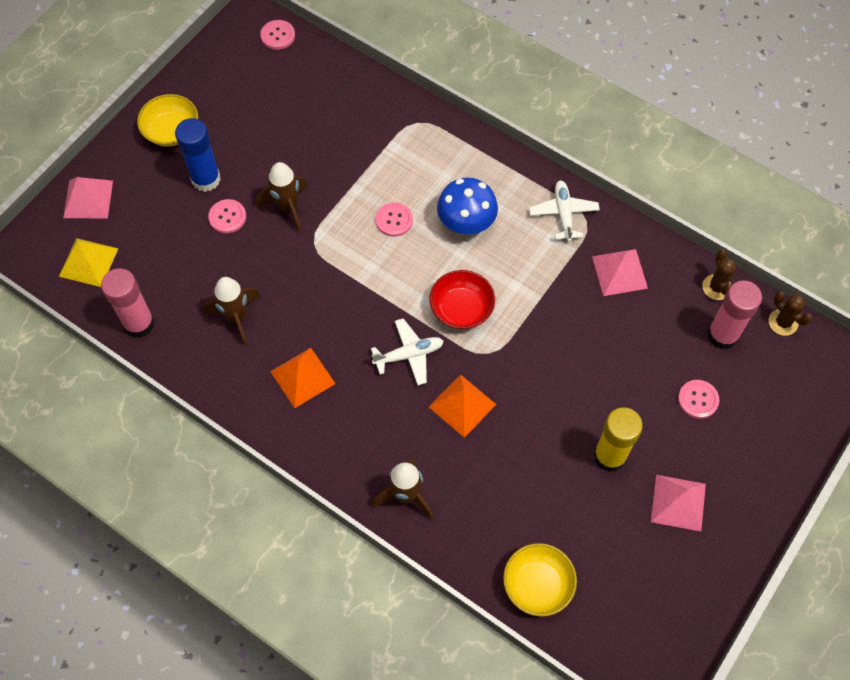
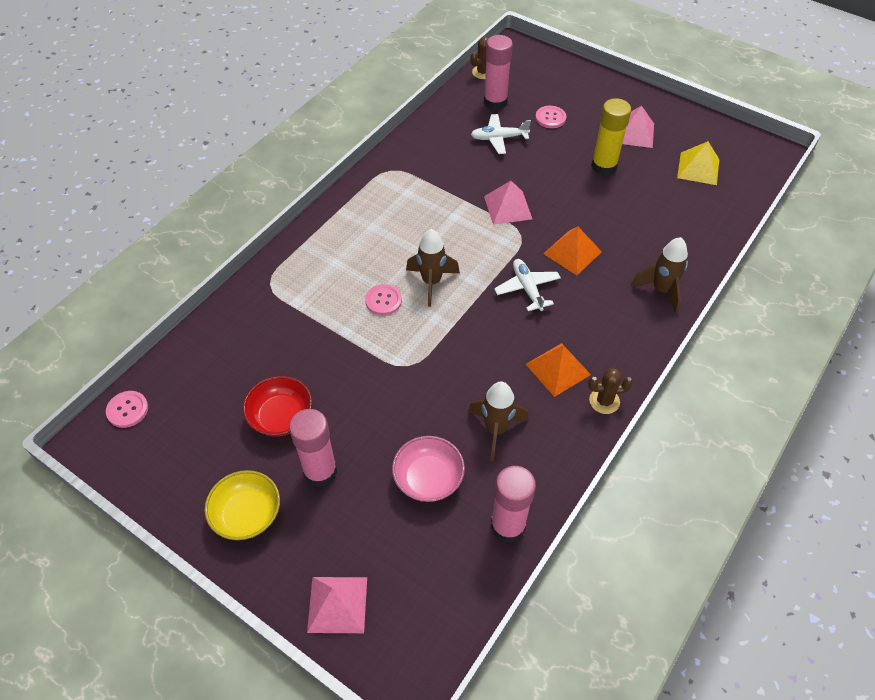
camera: 90 degrees left, 10 degrees down
(88, 262) = (428, 592): yellow pyramid -> yellow pyramid (698, 168)
(191, 261) = (428, 478): none -> pink bowl
(206, 179) = (320, 471): blue glue stick -> pink glue stick
(227, 217) = (372, 446): pink button -> none
(287, 207) = (363, 390): brown rocket -> brown rocket (431, 282)
(461, 309) = (478, 252): red bowl -> red bowl (281, 417)
(466, 222) = (388, 248): blue mushroom -> none
(537, 585) = (717, 210): yellow bowl -> none
(563, 214) = (382, 184): white plane -> white plane (499, 138)
(619, 272) = (441, 153): pink pyramid -> pink pyramid (508, 207)
(716, 287) = (454, 102): brown cactus -> brown cactus (604, 401)

